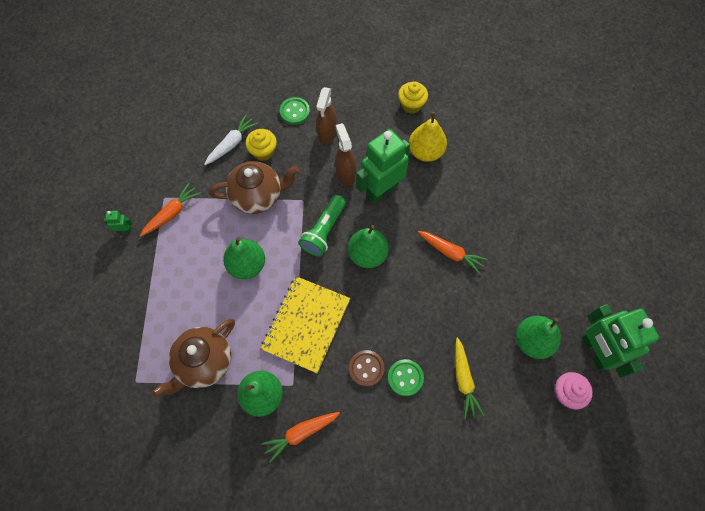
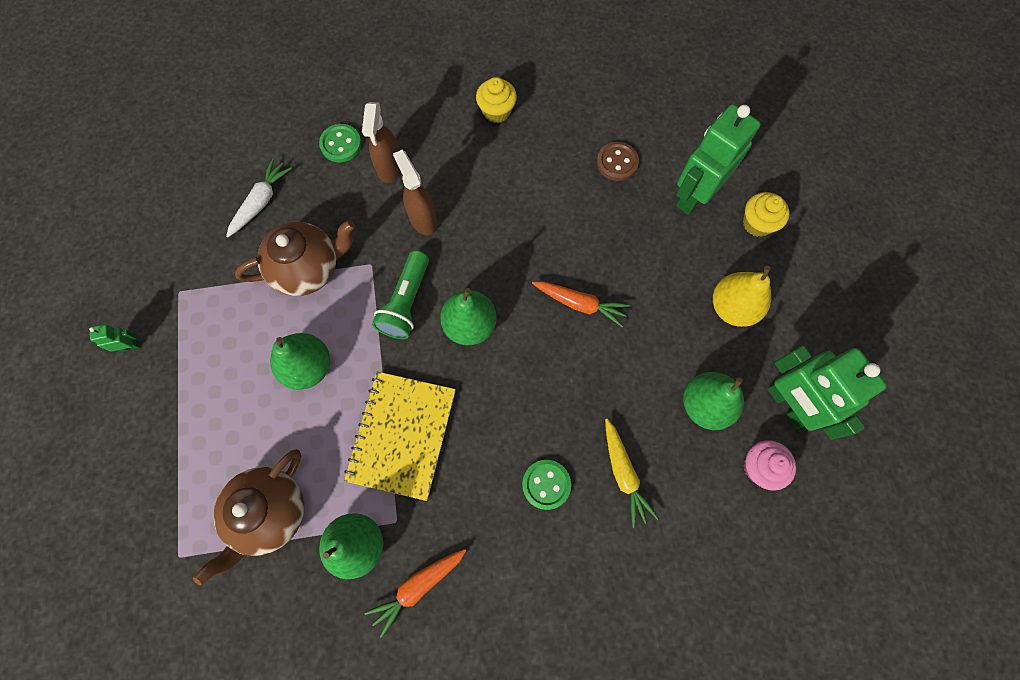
camera: 10 degrees left, 5 degrees up
(172, 213) = (193, 312): orange carrot -> none
(263, 151) = (306, 206): yellow cupcake -> yellow cupcake (757, 223)
(366, 368) = (492, 481): brown button -> brown button (617, 162)
(381, 190) = (475, 233): green robot -> green robot (694, 196)
(425, 152) = (525, 172): yellow pear -> yellow pear (732, 307)

